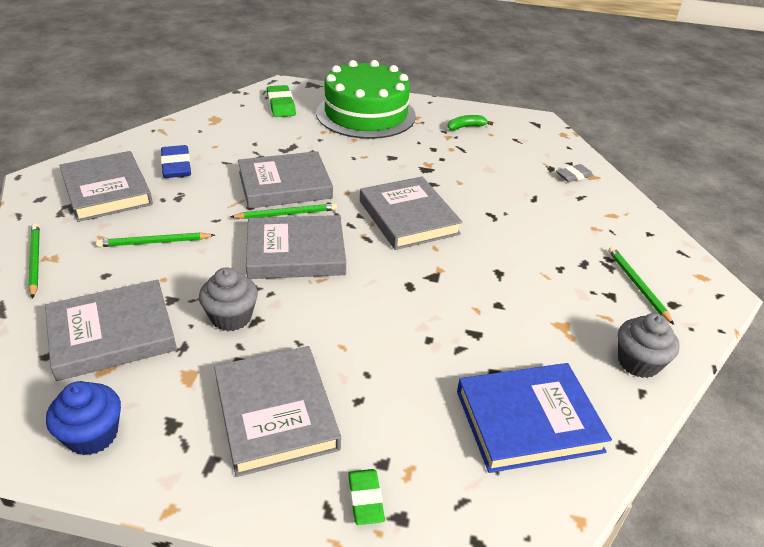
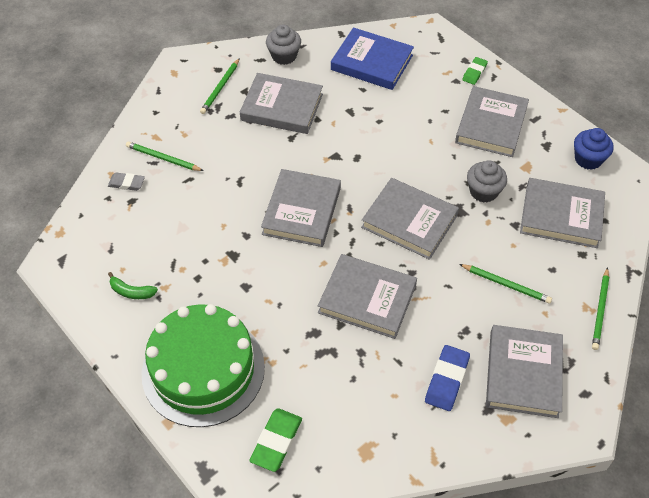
camera: 140 degrees left, 15 degrees up
(286, 214) = (389, 263): green pencil -> green pencil (163, 158)
(550, 298) = (282, 107): none -> grey book

